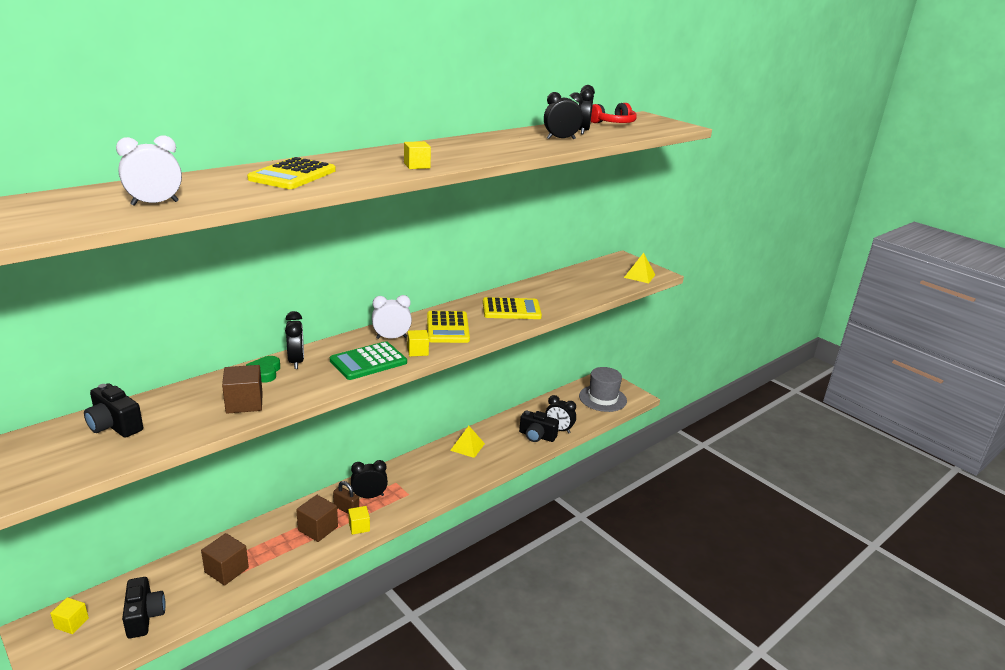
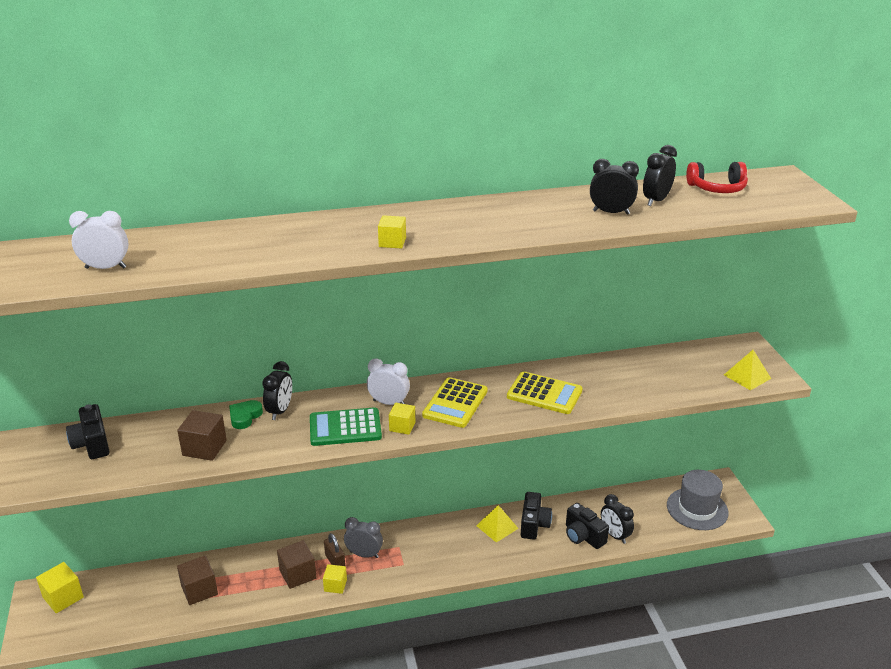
camera: 30 degrees right, 5 degrees up
(72, 623) = (63, 597): yellow cube -> yellow cube, size x1.53
(144, 616) = (115, 612): black camera -> black camera (534, 524)
(293, 175) = (257, 242): yellow calculator -> none
(369, 496) = (364, 554): black clock -> grey clock

